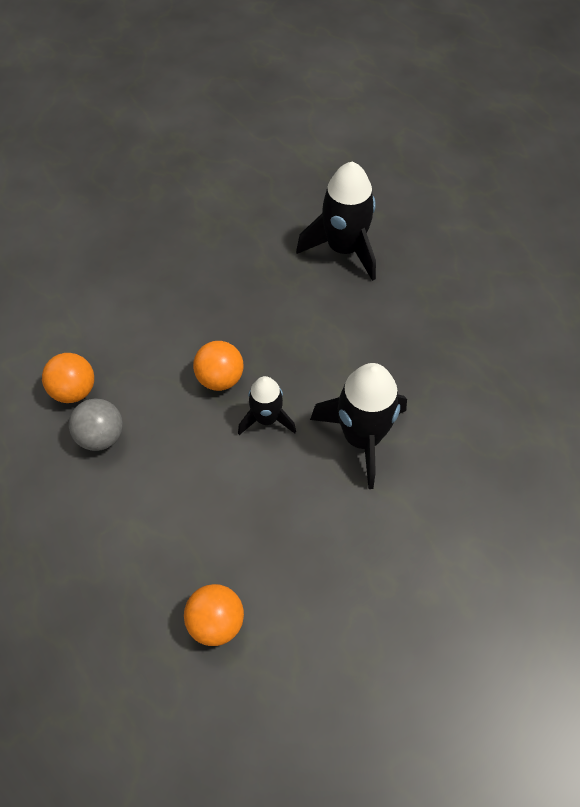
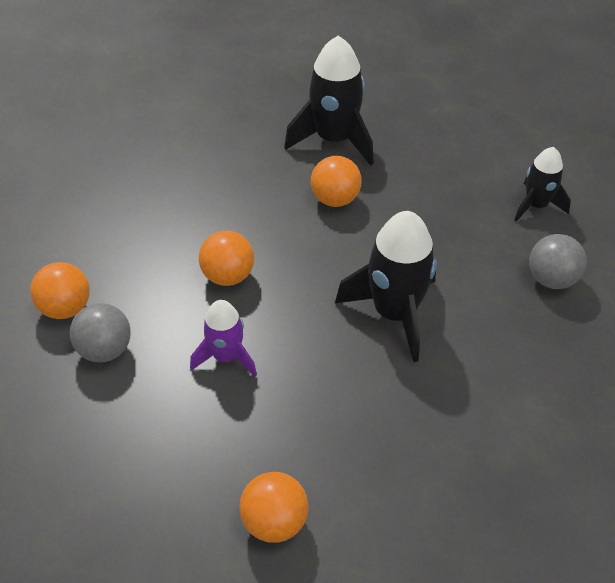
camera: 10 degrees left, 10 degrees down
(204, 459) = (226, 357): none -> purple rocket
(266, 419) = (287, 308): black rocket -> black rocket (536, 205)
(332, 312) = (335, 199): none -> orange ball
(515, 424) = (551, 279): none -> grey ball

